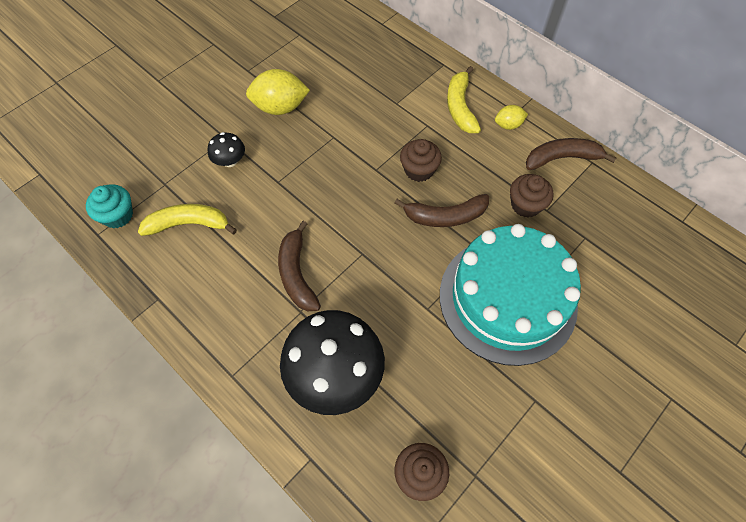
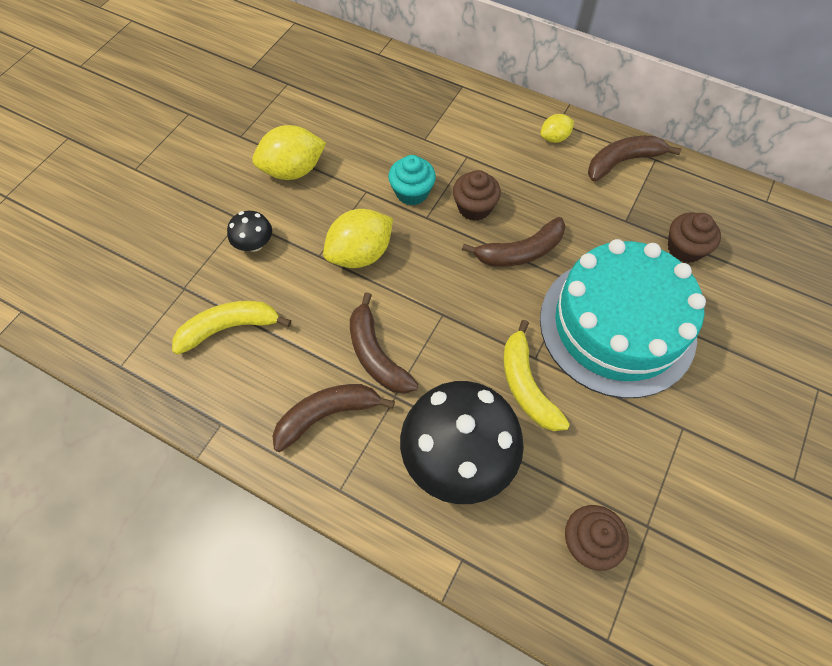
camera: 15 degrees left, 0 degrees up
(118, 215) = (138, 338): turquoise cupcake -> turquoise cupcake (412, 192)
(242, 313) = (327, 415): none -> brown banana
(311, 188) = (360, 254): none -> yellow lemon
(460, 107) = (496, 129): yellow banana -> yellow banana (526, 385)
(525, 205) = (602, 220): brown cupcake -> brown cupcake (684, 249)

